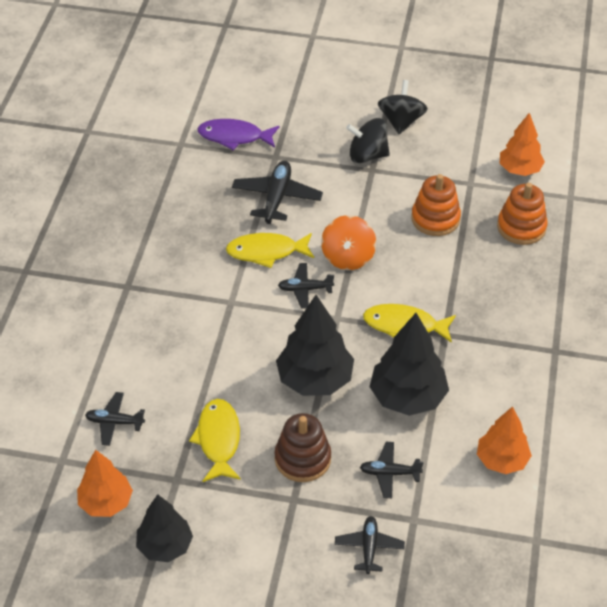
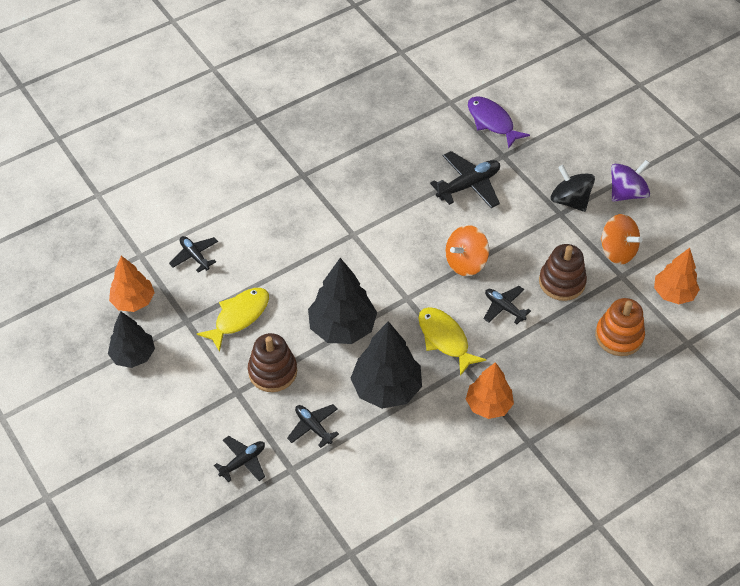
camera: 45 degrees right, 5 degrees up
(266, 252) = (416, 218): yellow fish -> none
(305, 289) = (410, 262): black plane -> black plane (504, 308)
(401, 121) = (627, 193): black spinning top -> purple spinning top
(435, 219) = (562, 282): orange stacking toy -> brown stacking toy
(446, 168) = (617, 251): none -> orange spinning top
(502, 460) = (395, 483): orange tree -> orange tree (488, 405)

